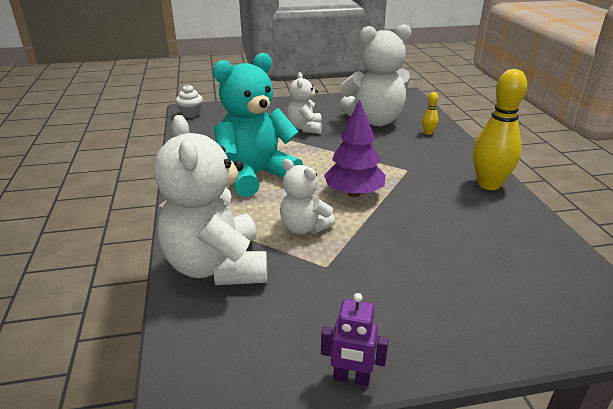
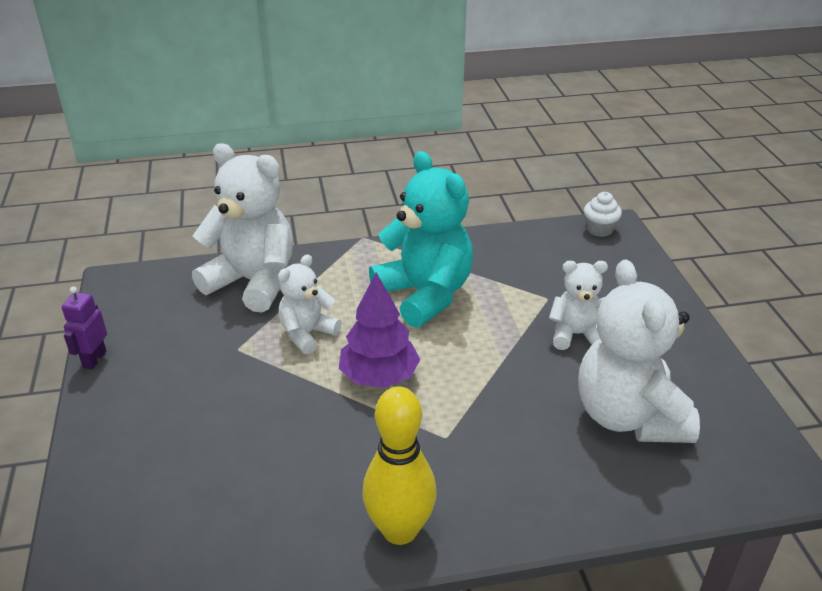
camera: 90 degrees right, 5 degrees up
(217, 266) = (253, 282): white teddy bear -> white teddy bear turned 45 degrees clockwise
(428, 133) = (591, 484): yellow bowling pin -> none

